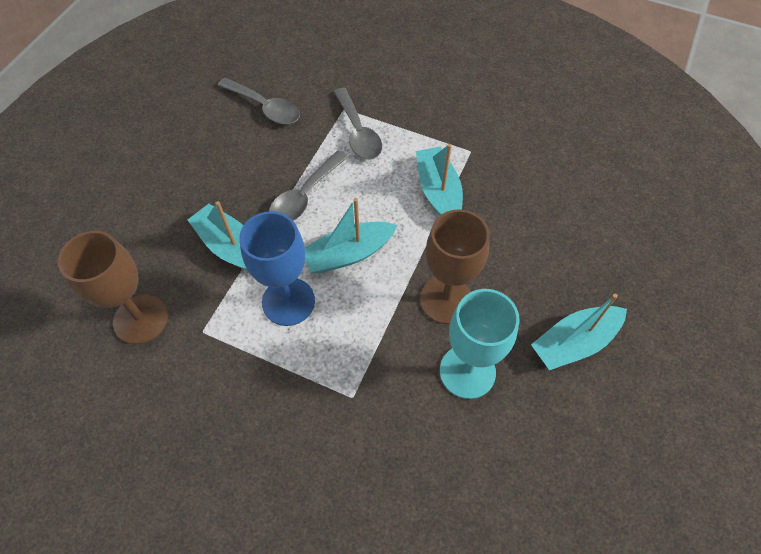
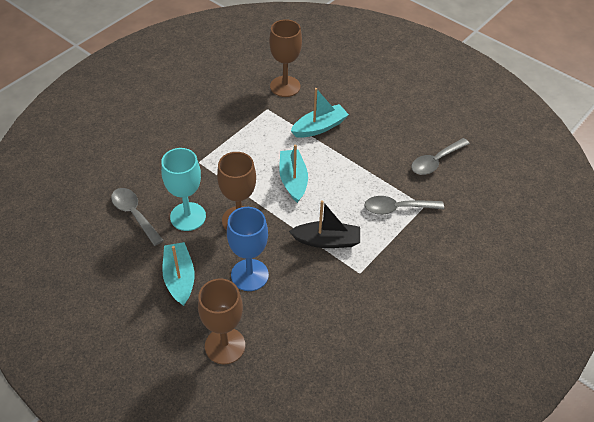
camera: 105 degrees right, 10 degrees down
(288, 301) = (270, 146): blue goblet -> blue goblet (249, 275)
(304, 196) = (347, 168): grey spoon -> grey spoon (134, 214)
(438, 192) = (326, 241): turquoise boat -> black boat
(637, 257) = (225, 346): none -> brown goblet

